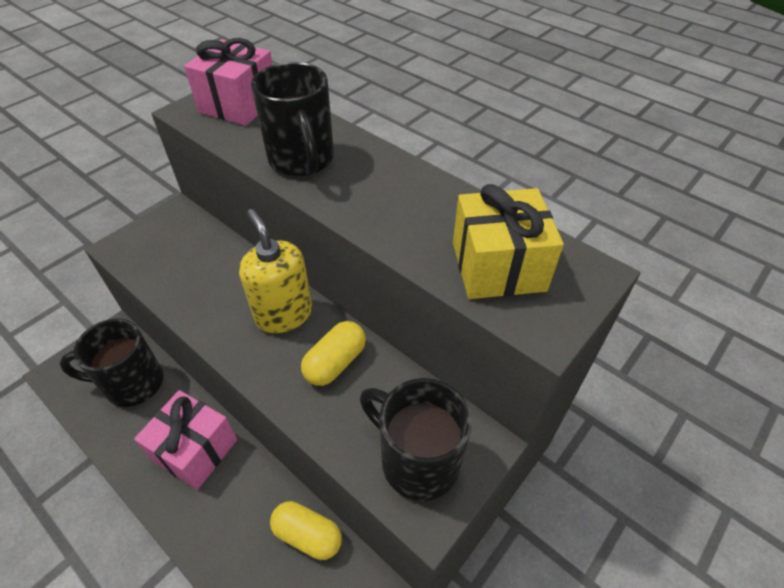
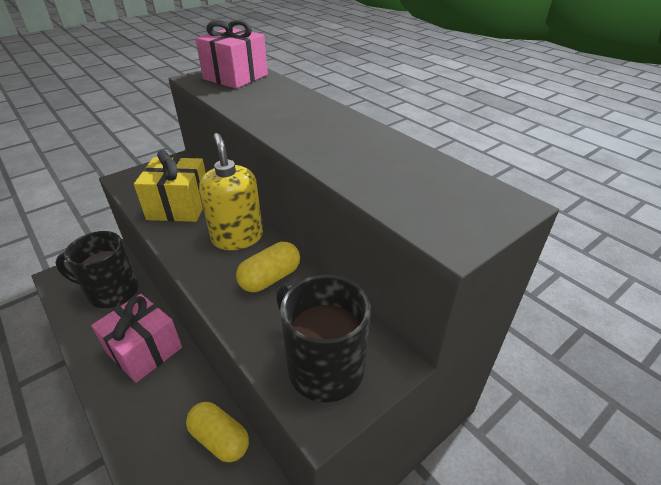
camera: 10 degrees right, 10 degrees down
(302, 160) = (271, 111): black mug -> none
(498, 266) = (420, 191): yellow gift -> yellow gift (179, 206)

